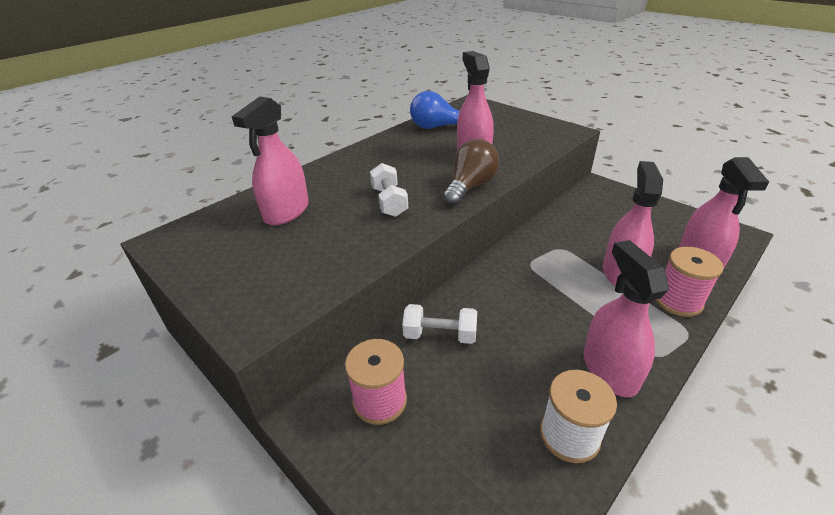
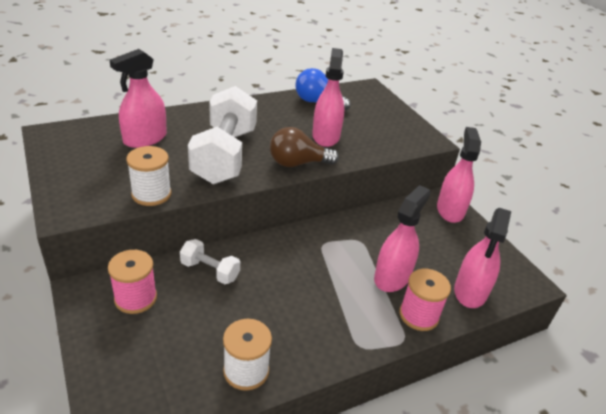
camera: 15 degrees right, 0 degrees up
(342, 268) = (151, 194): none -> white spool
(389, 202) = (224, 155): white dumbbell -> white dumbbell, size x2.09
(470, 187) = (297, 163): brown light bulb -> brown light bulb turned 150 degrees counterclockwise
(609, 369) = (314, 341): pink spray bottle -> pink spray bottle (450, 210)

